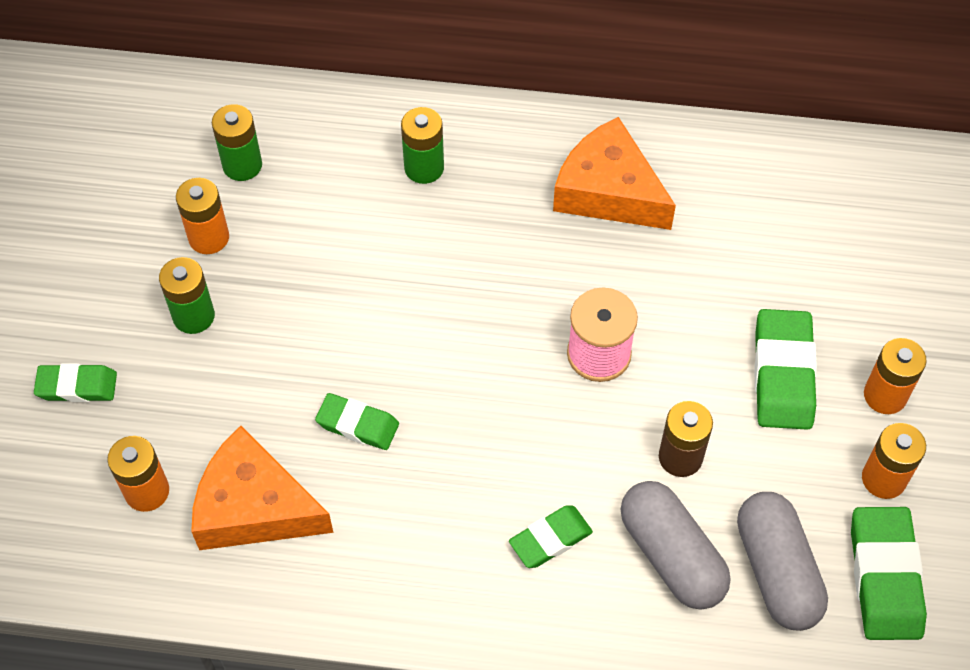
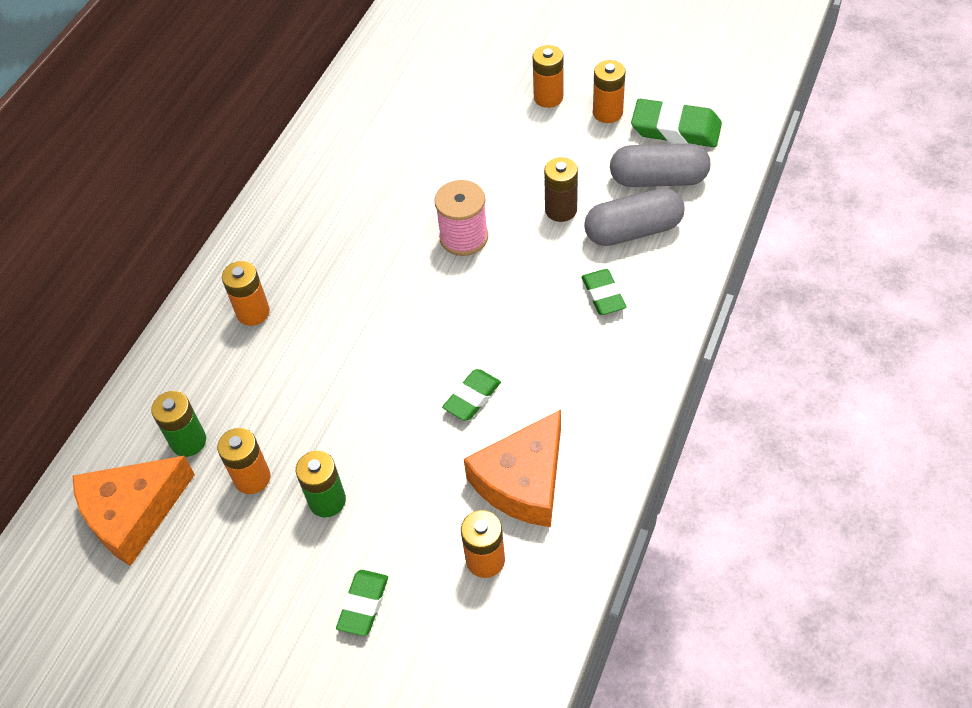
camera: 70 degrees left, 5 degrees down
(424, 168) = (253, 312): green battery -> orange battery
(608, 191) = (327, 203): orange cheese -> orange cheese (133, 513)
(783, 374) = (515, 143): green eraser -> none

